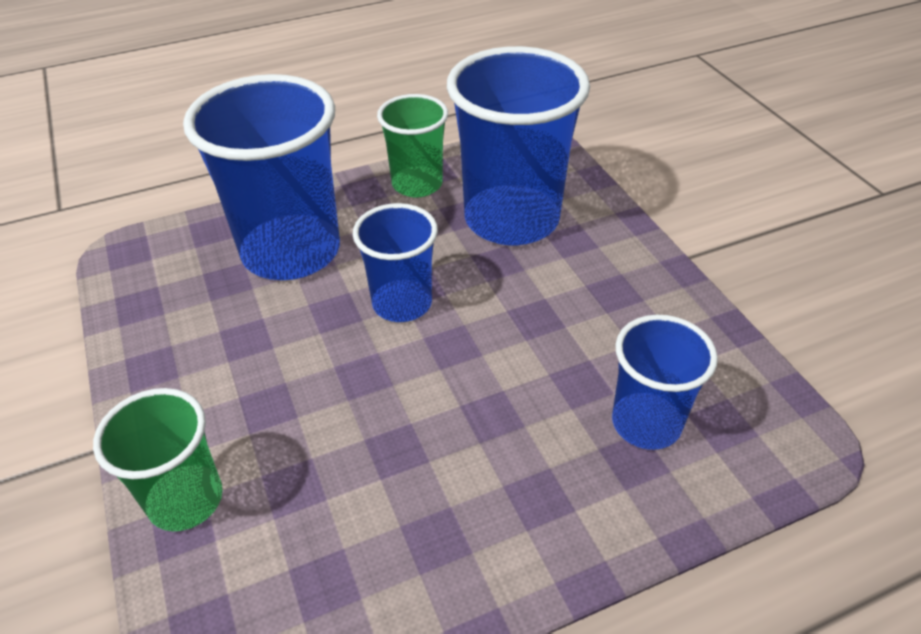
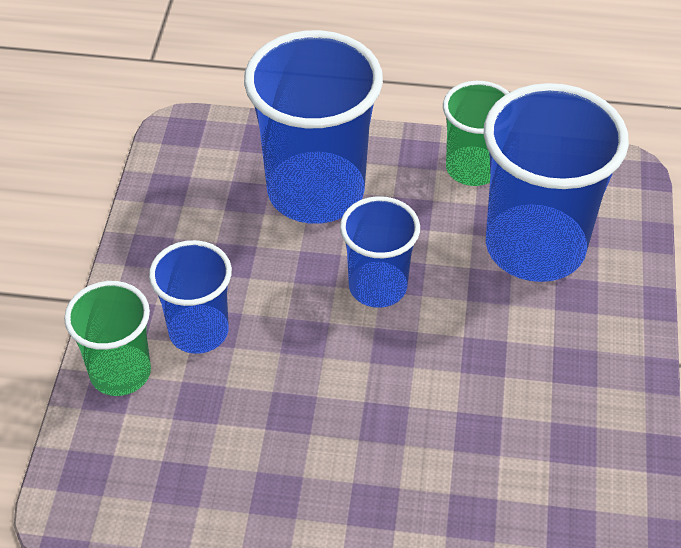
camera: 30 degrees right, 5 degrees up
(646, 423) = (505, 494): blue cup -> blue cup (198, 331)

